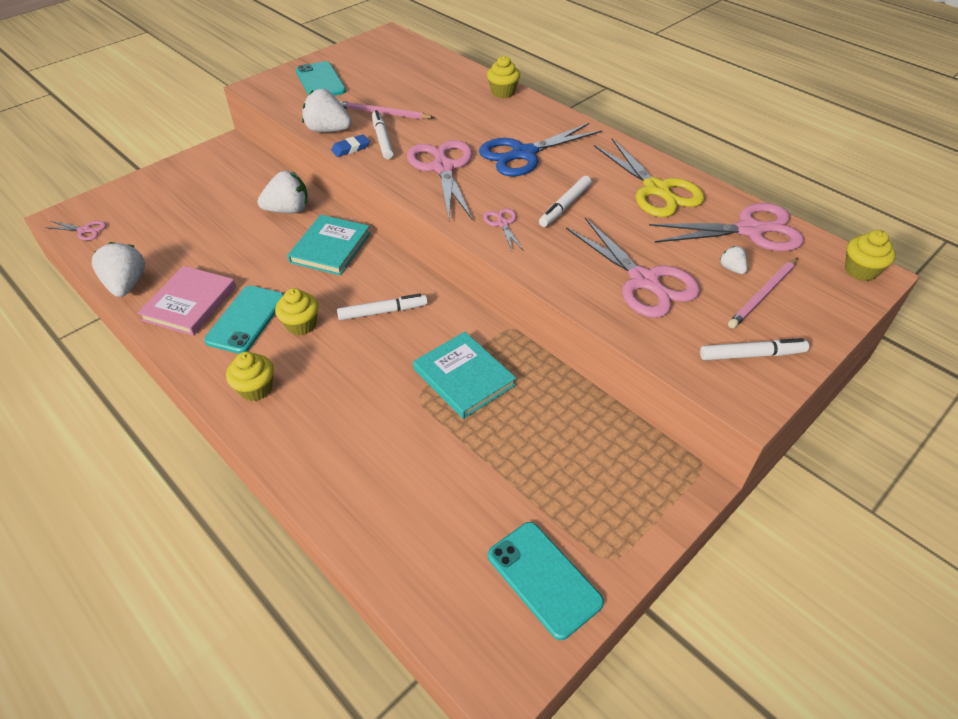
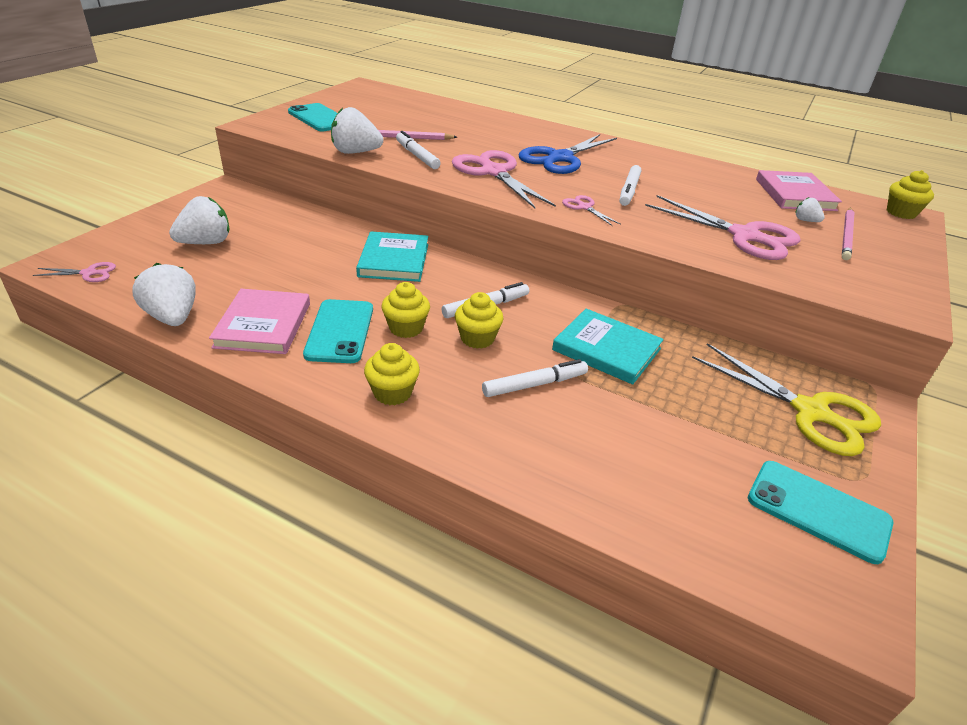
camera: 20 degrees left, 10 degrees down
(288, 210) = (327, 234): white strawberry -> white strawberry (206, 243)
(351, 148) = (390, 164): blue eraser -> none
(503, 92) = (505, 119): yellow cupcake -> yellow cupcake (477, 338)
(657, 190) = (696, 174): yellow scissors -> yellow scissors (811, 412)
(750, 230) = (795, 194): pink scissors -> pink book
(751, 355) = (879, 277): white marker -> white marker (534, 384)

